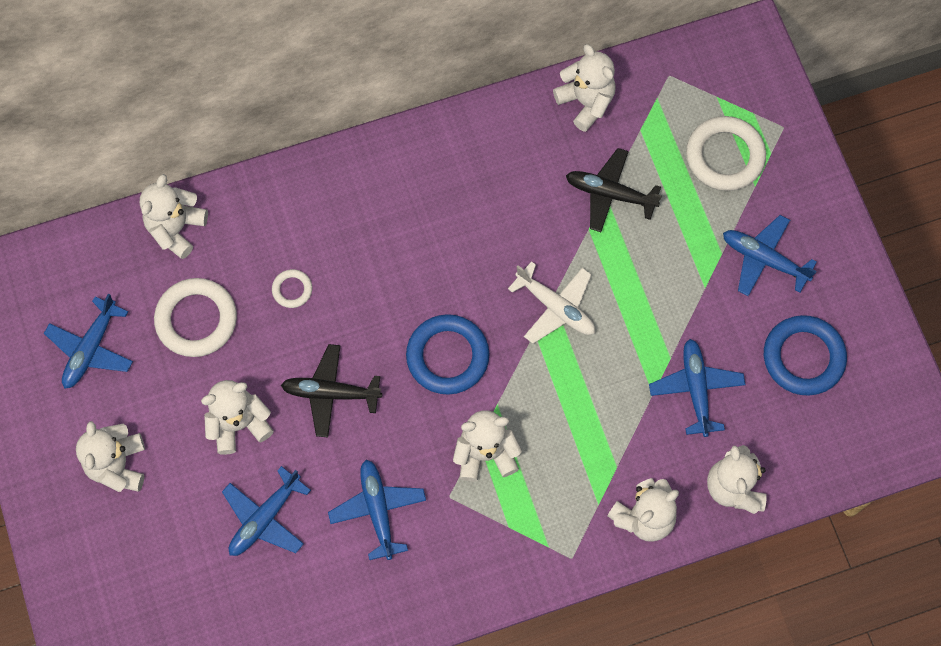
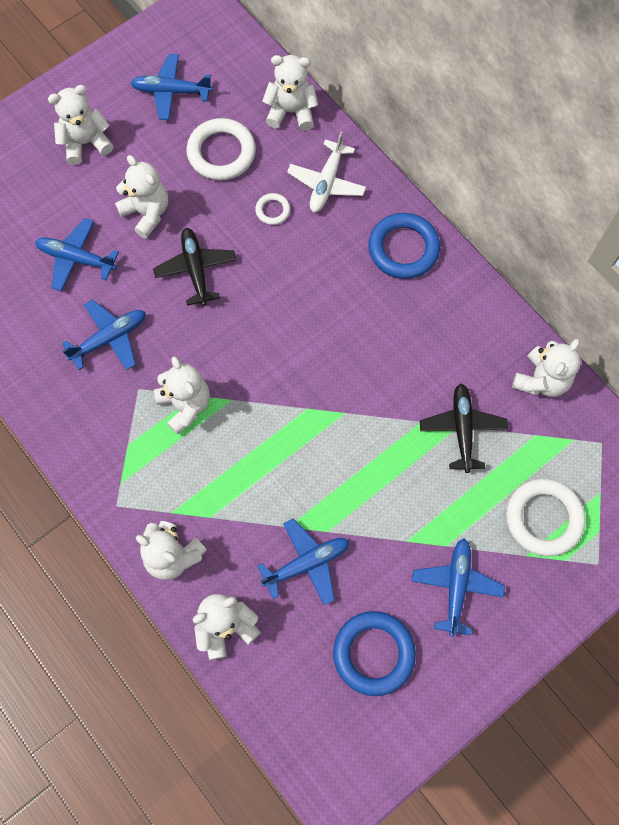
camera: 70 degrees right, 0 degrees up
(447, 356) = (260, 346): blue ring -> blue ring (403, 249)
(556, 307) = (337, 418): white plane -> white plane (326, 183)

